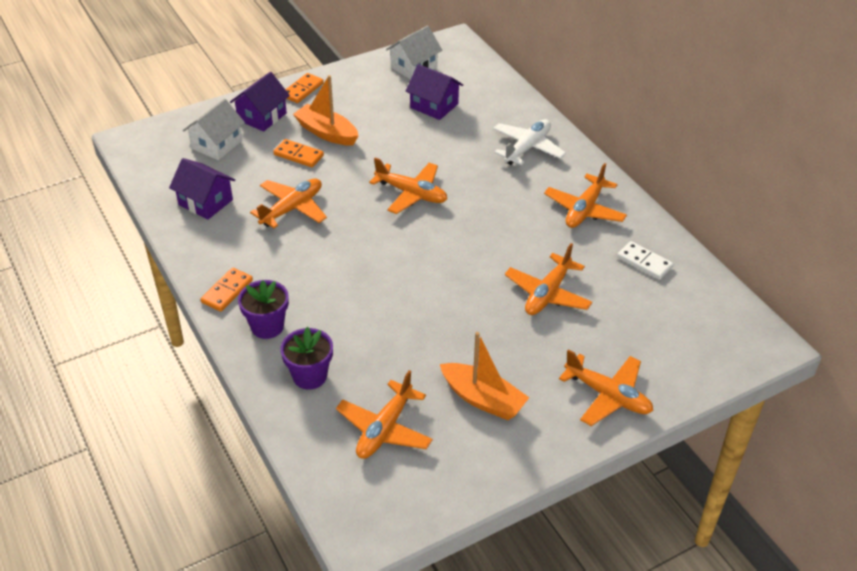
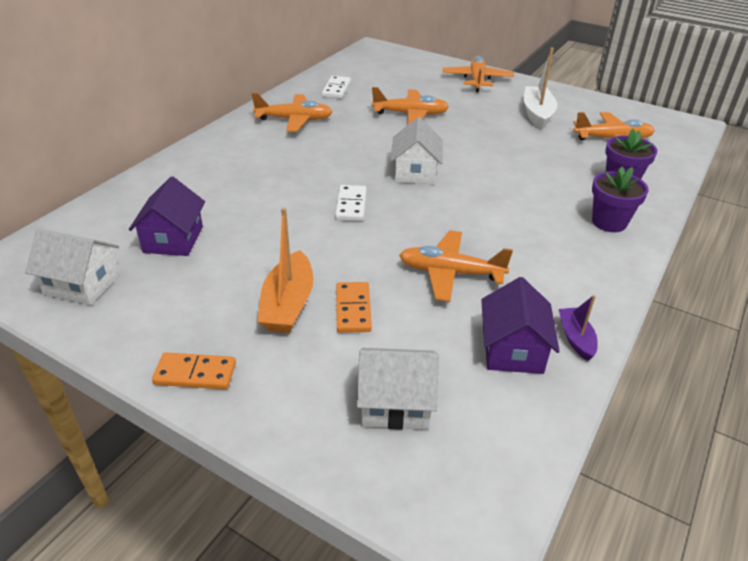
camera: 120 degrees left, 5 degrees down
(186, 232) = (575, 338): none -> purple boat
(227, 291) = (607, 264): orange domino -> none
(262, 116) = (293, 387): purple house -> none
(411, 194) = (351, 205): orange plane -> white domino
(433, 248) = (415, 172): none -> white house
(483, 399) = (537, 114): orange boat -> white boat
(527, 148) = (221, 163): white plane -> none

